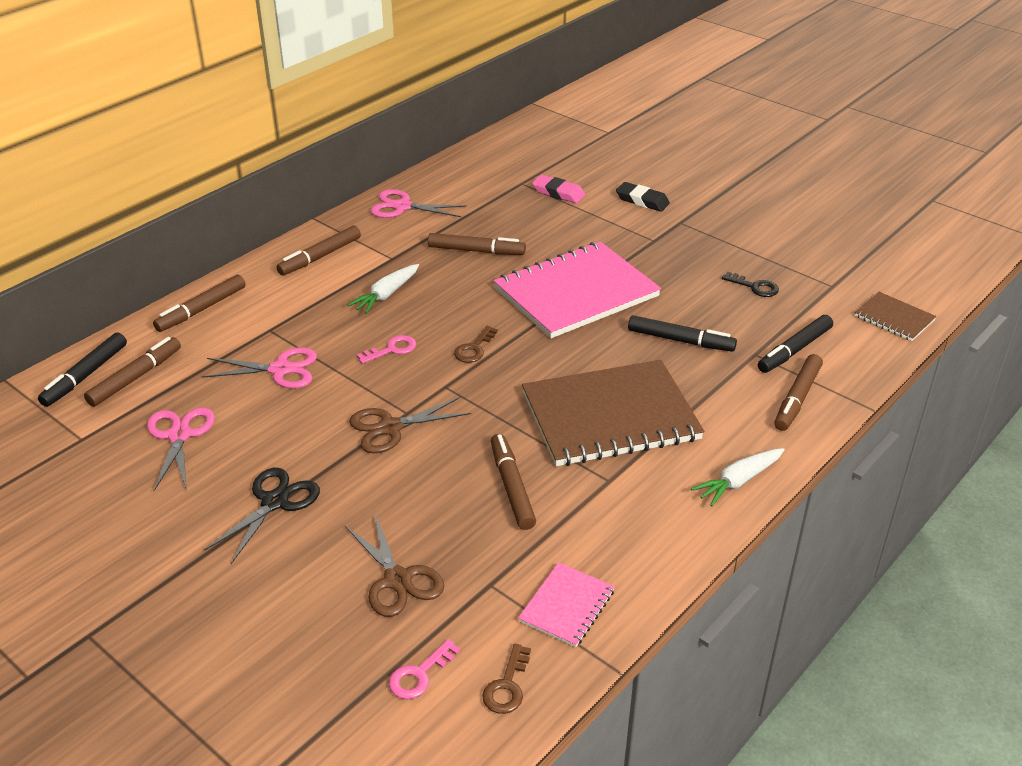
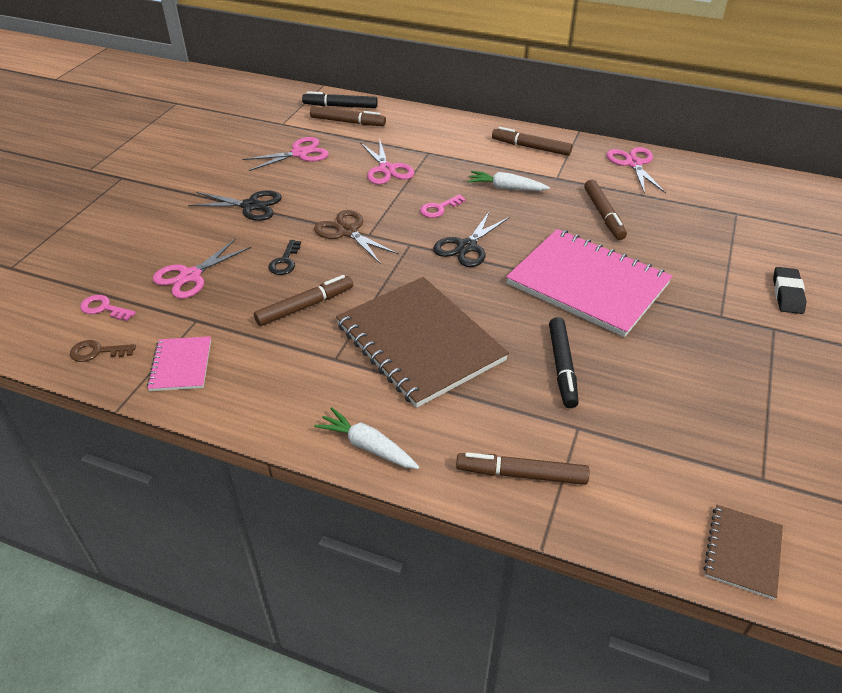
camera: 70 degrees right, 5 degrees up
(201, 310) = (432, 122): brown marker -> none
(392, 349) = (439, 208): pink key -> pink key turned 105 degrees clockwise
(397, 580) = (190, 276): brown scissors -> pink scissors
(474, 348) = (466, 247): brown key -> black scissors
(558, 193) = (742, 238): pink eraser -> none
(567, 606) = (181, 365): pink notebook -> pink notebook turned 75 degrees clockwise
(755, 287) = (702, 408): black key -> black key (285, 261)
(794, 350) = (606, 460): black marker -> none

